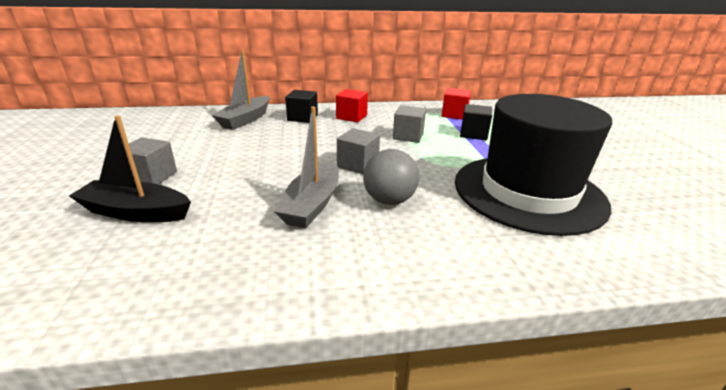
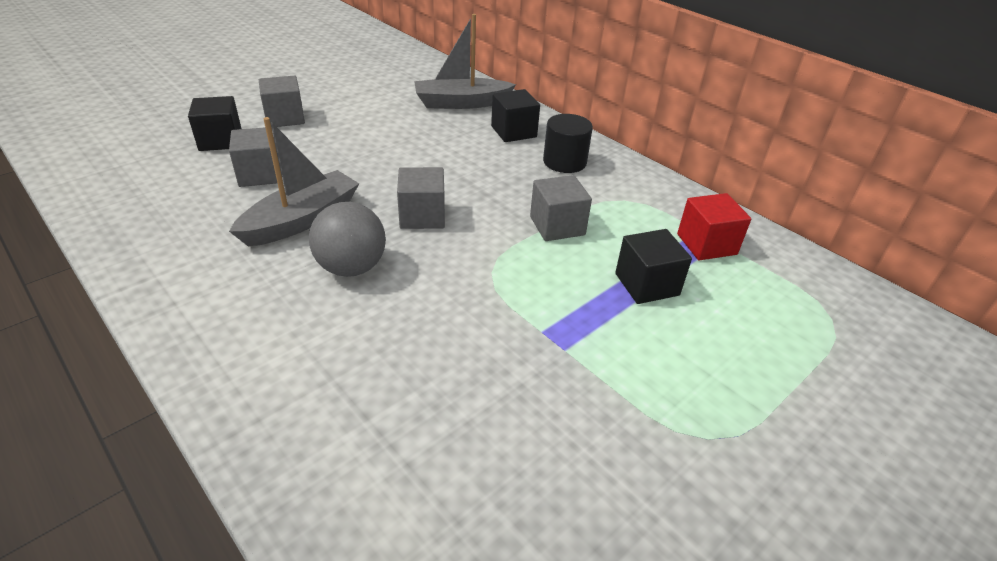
camera: 55 degrees right, 10 degrees up
(135, 212) = (220, 140): black boat -> black cube
(224, 206) = (261, 174): none -> grey cube
(312, 204) = (302, 220): grey boat -> grey boat turned 150 degrees clockwise
(351, 117) = (564, 162): red cube -> black cylinder
(528, 192) = (483, 389): black hat -> none

